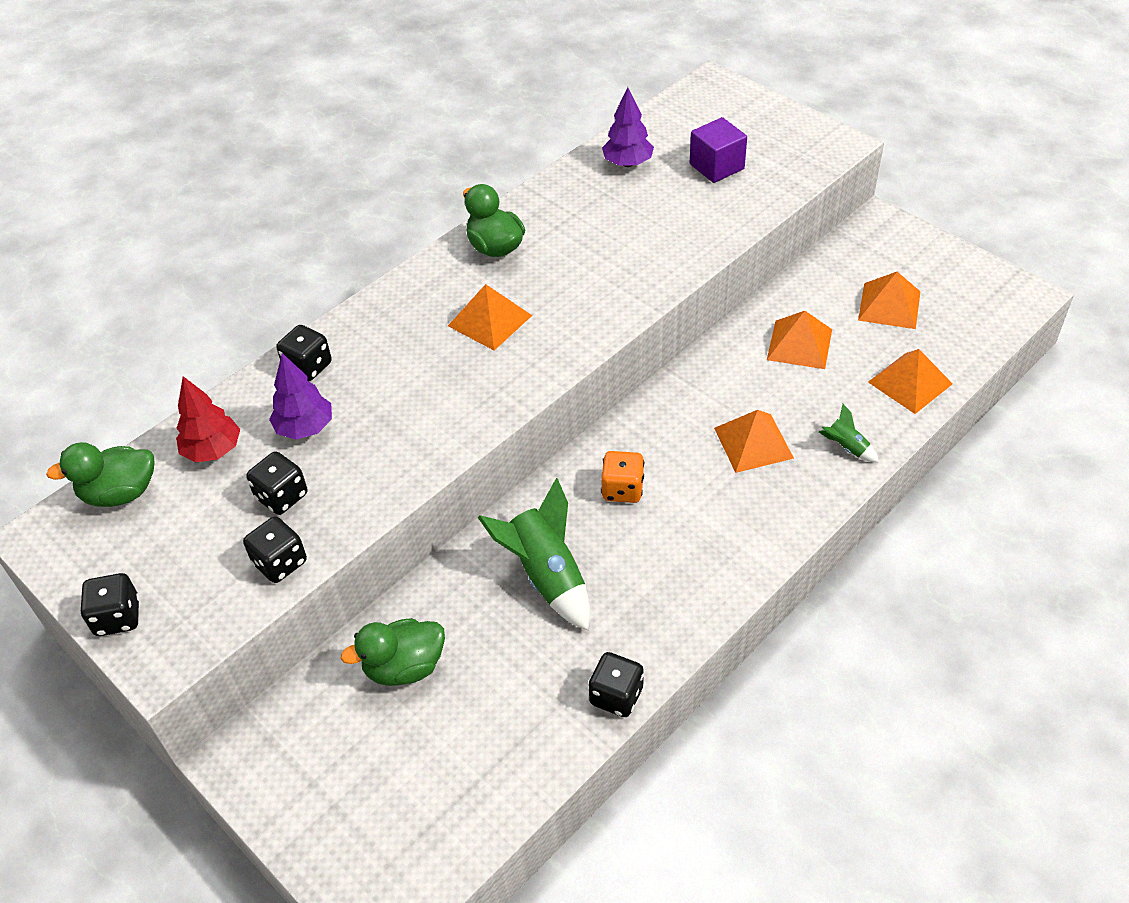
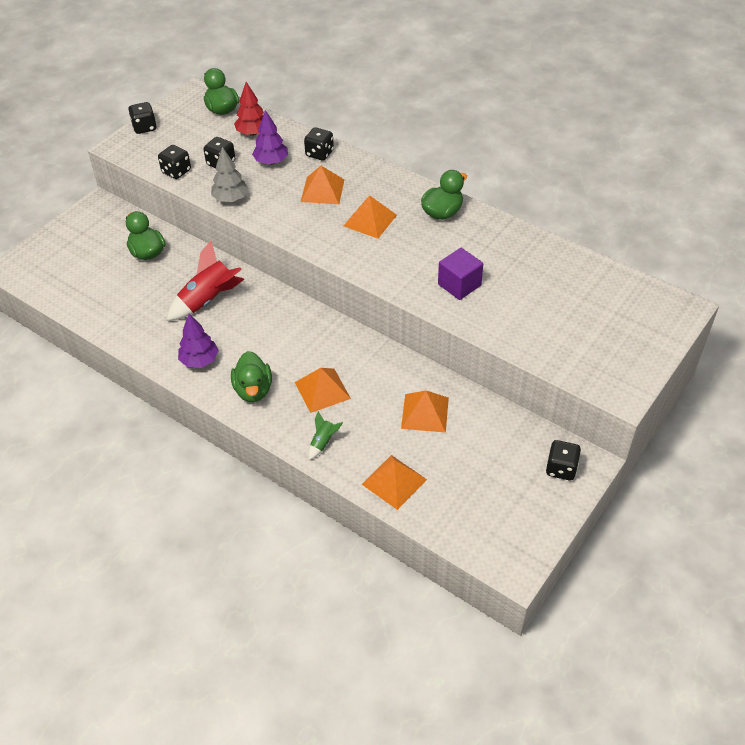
camera: 80 degrees right, 0 degrees up
(385, 484) = (230, 199): none -> grey tree
(547, 576) = (208, 300): green rocket -> red rocket
(616, 696) = (125, 339): black dice -> black dice (561, 469)
(622, 489) = (276, 327): orange dice -> none
(628, 163) = (555, 268): purple tree -> purple tree (199, 361)
(716, 166) = (566, 318): purple cube -> purple cube (459, 285)
(747, 521) = (253, 390): none -> green duck
(889, 305) = (480, 469): orange pyramid -> orange pyramid (322, 190)

